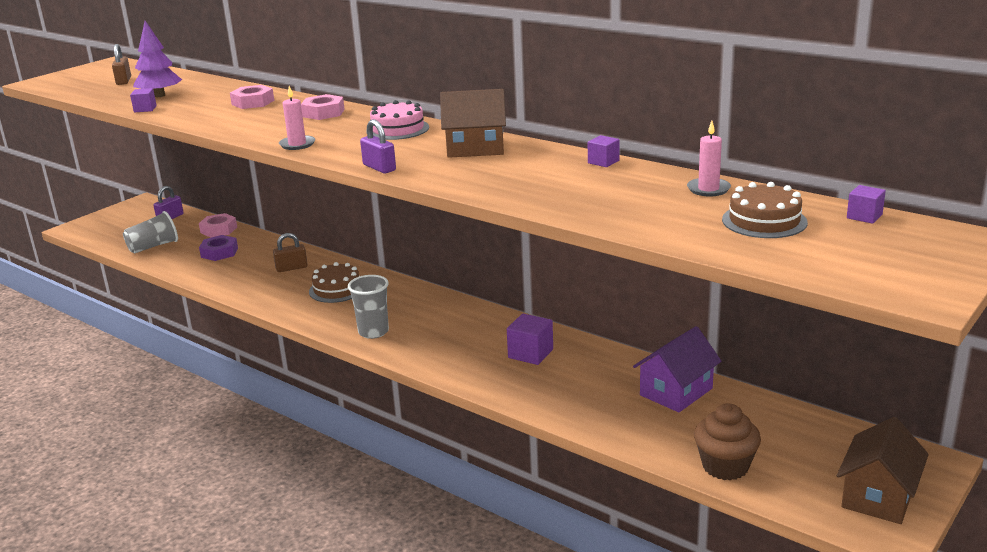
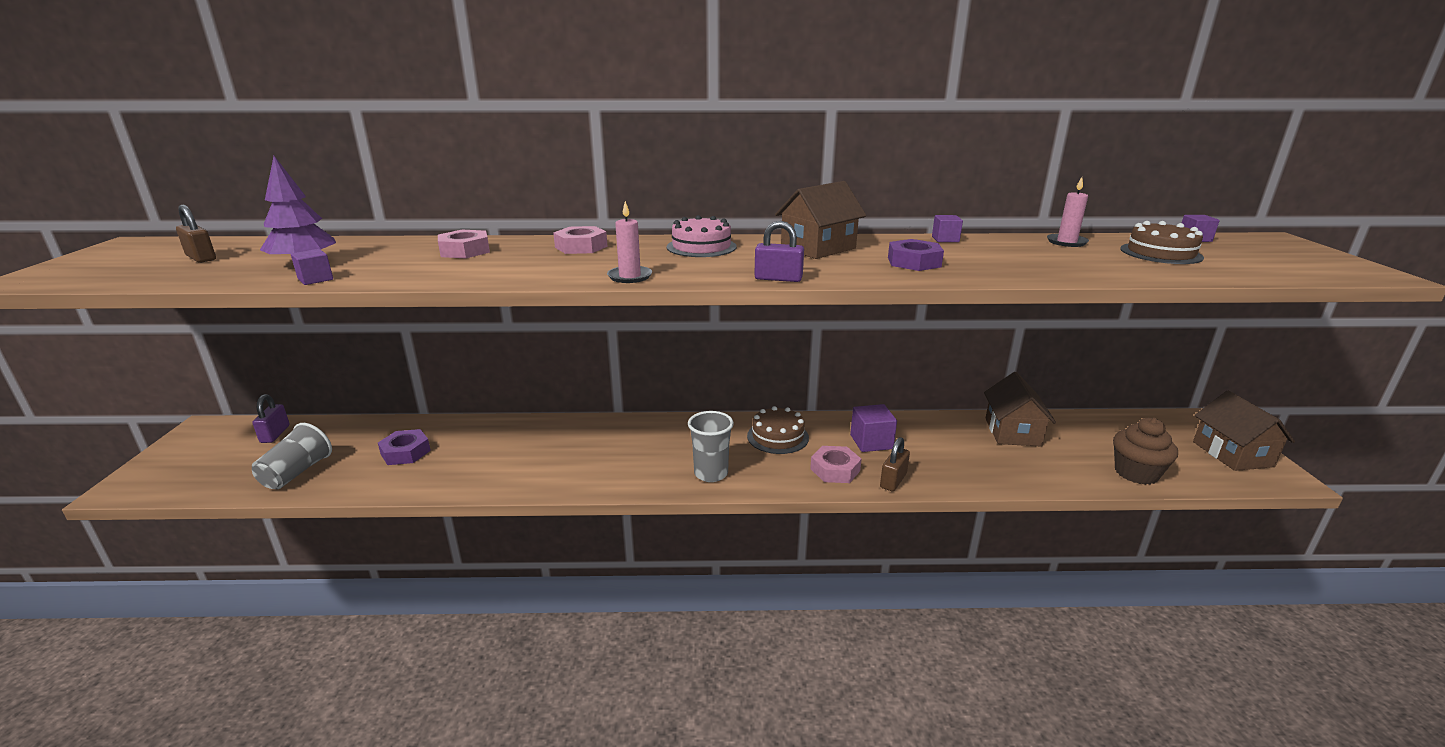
camera: 40 degrees left, 0 degrees up
(219, 230) = (367, 429): pink nut -> pink nut (835, 470)
(291, 268) = (523, 442): brown padlock -> brown padlock (893, 481)
(337, 289) = (607, 446): brown cake -> brown cake (777, 437)
(511, 177) = (914, 262): none -> purple nut
(676, 392) = (1012, 432): purple house -> brown house

